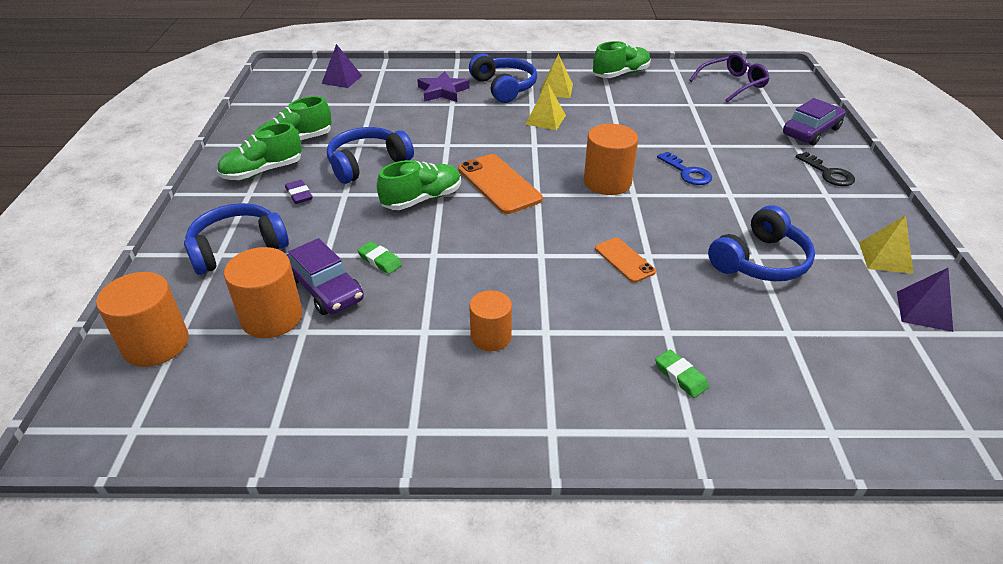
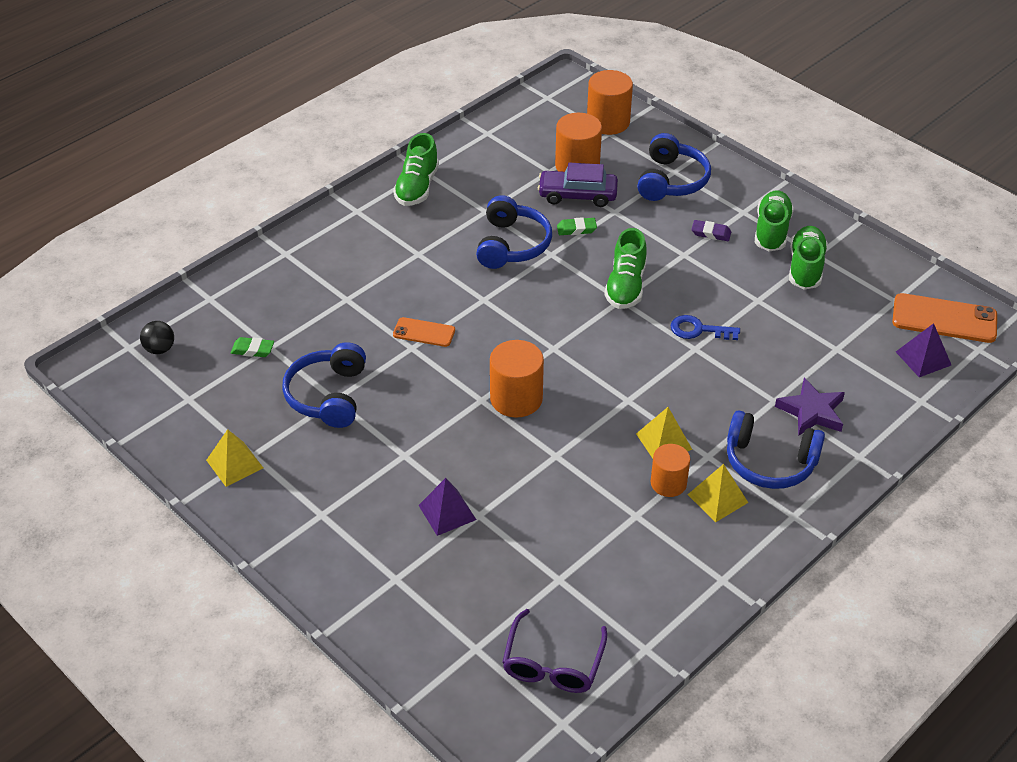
camera: 135 degrees right, 5 degrees up
(367, 164) = (717, 287): blue headphones -> blue headphones (512, 245)
(491, 337) = (445, 231): orange cylinder -> orange cylinder (668, 483)
(499, 184) = (594, 337): orange phone -> orange phone (944, 319)
(620, 74) = (692, 584): green shoe -> green shoe (417, 187)
(680, 376) = (315, 277): green eraser -> green eraser (253, 350)
(687, 172) = (463, 458): blue key -> blue key (698, 330)
(811, 131) = (396, 619): purple car -> none
(828, 173) = (337, 550): black key -> none
(924, 311) = (185, 425): purple pyramid -> purple pyramid (447, 512)
(928, 405) = (160, 349): none -> black ball

